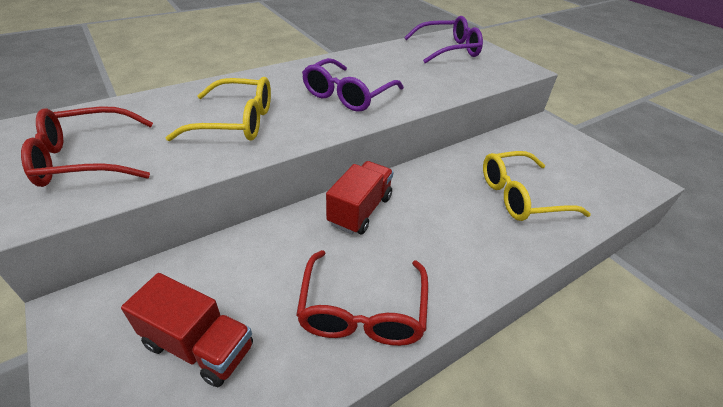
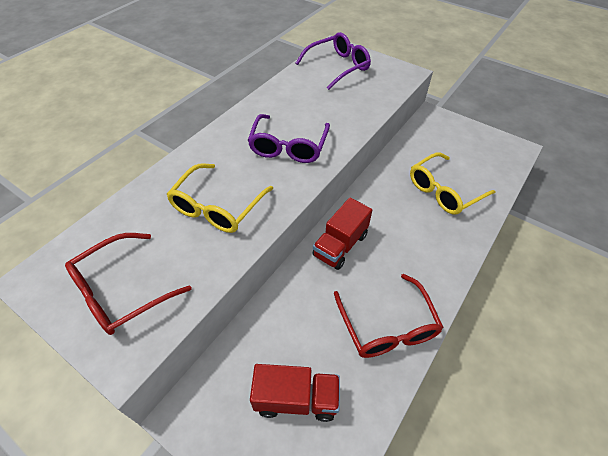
camera: 20 degrees left, 10 degrees up
(236, 122) = (217, 207): yellow glasses -> yellow glasses turned 135 degrees clockwise
(360, 210) = (340, 245): red truck -> red truck turned 150 degrees counterclockwise

